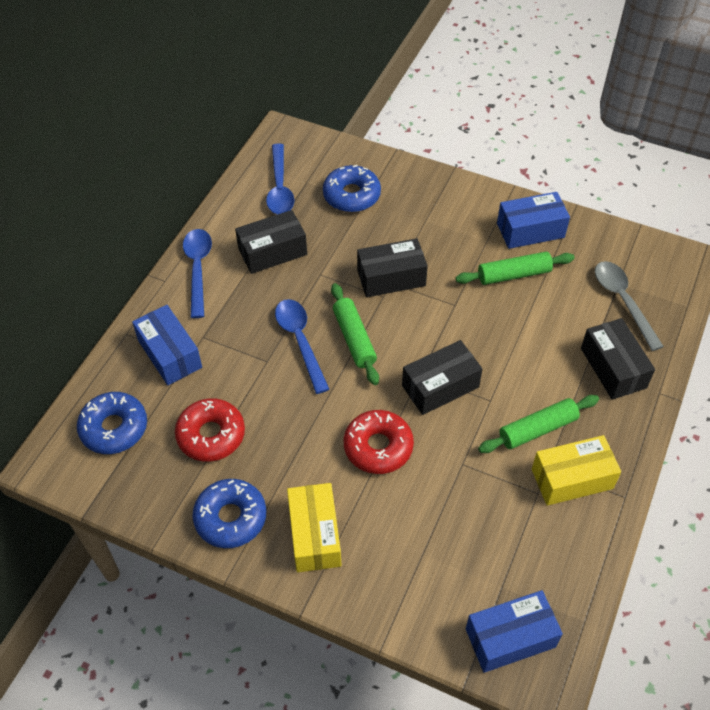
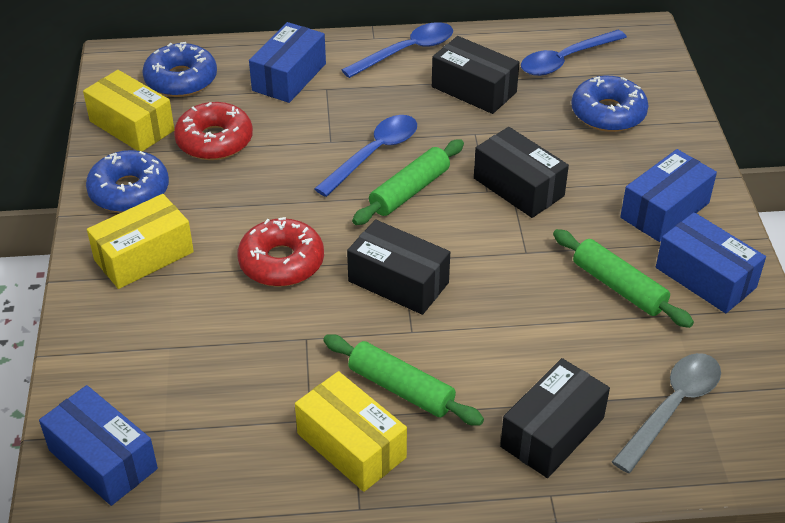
camera: 60 degrees right, 10 degrees down
(148, 486) = (131, 126): none -> yellow box
(462, 217) = (665, 210): none -> blue box

